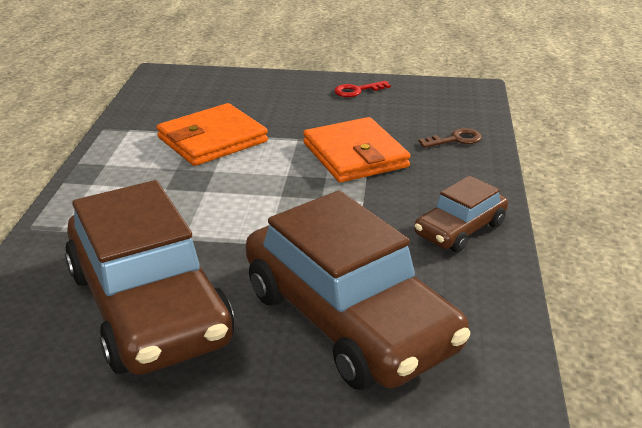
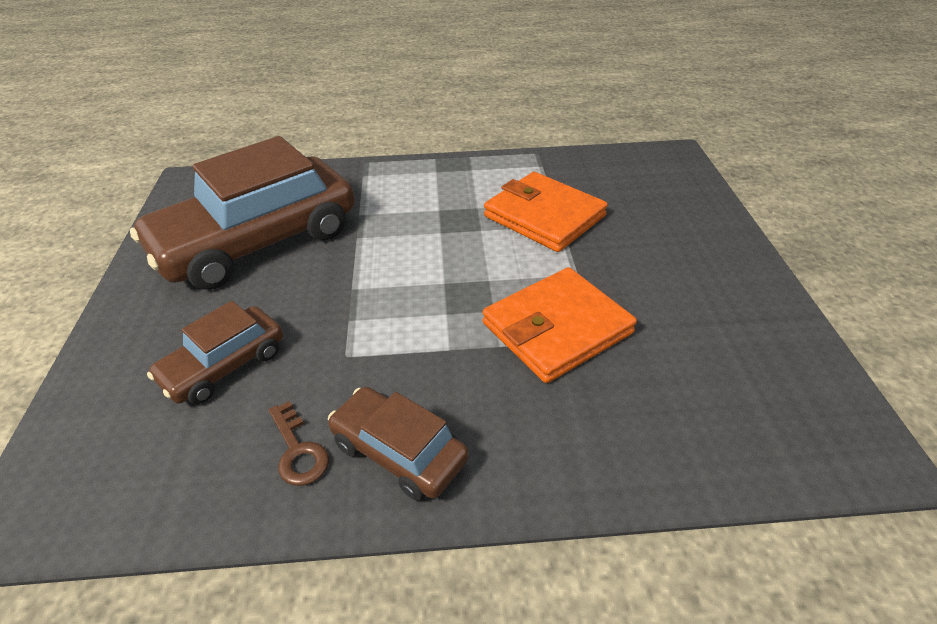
camera: 80 degrees right, 10 degrees up
(349, 319) = (224, 365): brown car -> brown car, size x0.50
(357, 90) = (747, 307): red key -> none
(455, 139) = (654, 433): brown key -> brown key (298, 451)

